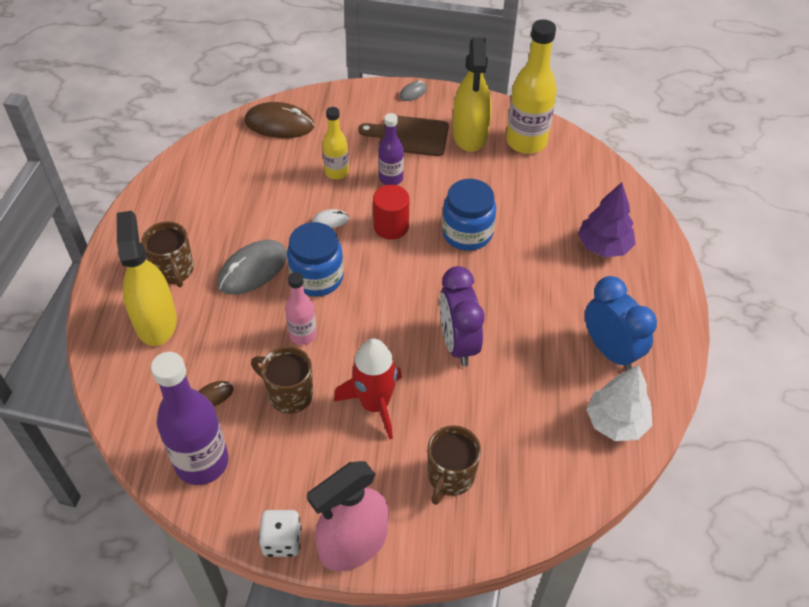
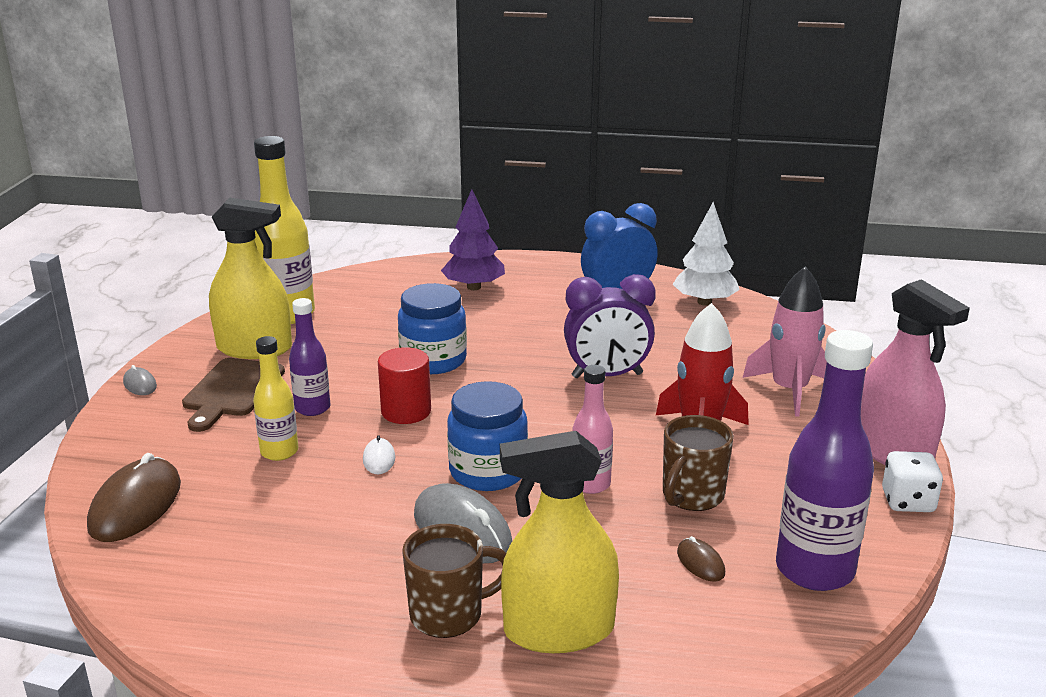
camera: 85 degrees left, 25 degrees down
(450, 477) = (789, 390): brown mug -> pink rocket

